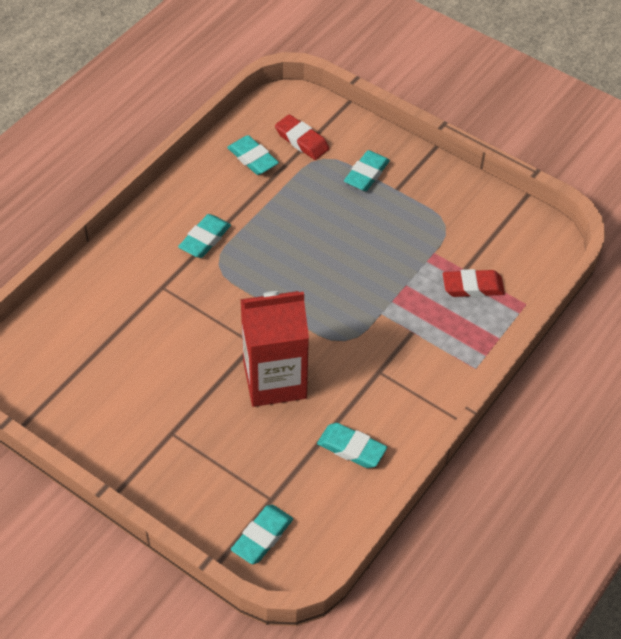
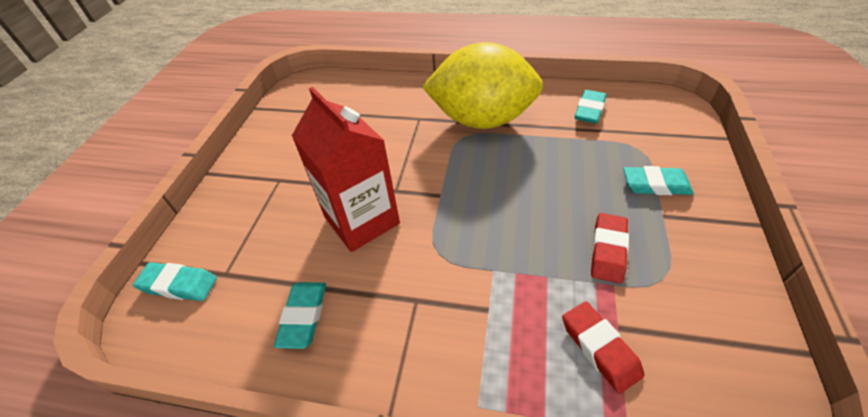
camera: 70 degrees right, 5 degrees down
(205, 239) = (482, 120): turquoise eraser -> yellow lemon
(302, 140) = (642, 128): red eraser -> red eraser (608, 250)

